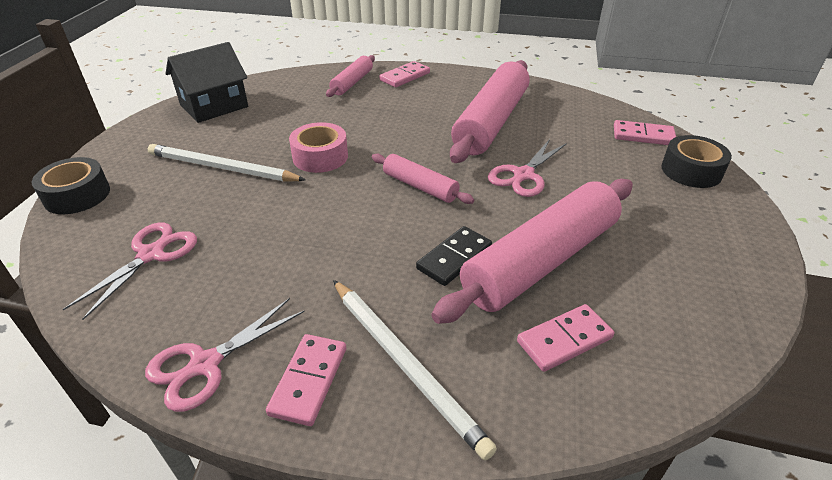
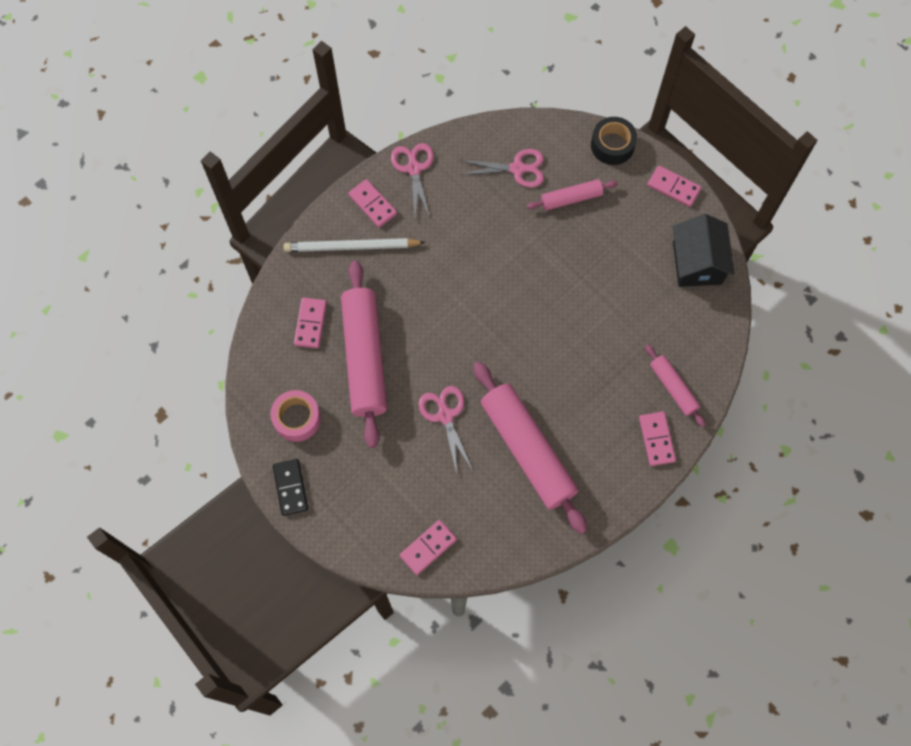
camera: 125 degrees right, 30 degrees up
(125, 141) = (673, 187): none -> pink domino
(151, 254) = (517, 169): pink scissors -> pink scissors turned 60 degrees counterclockwise
(222, 168) = (590, 235): white pencil -> none
(320, 157) = (562, 301): pink tape -> pink tape (297, 418)
(420, 186) = (480, 341): pink rolling pin -> pink rolling pin (571, 198)
(454, 258) = (401, 315): black domino -> black domino (290, 487)
(691, 171) = (367, 533): black tape -> none

